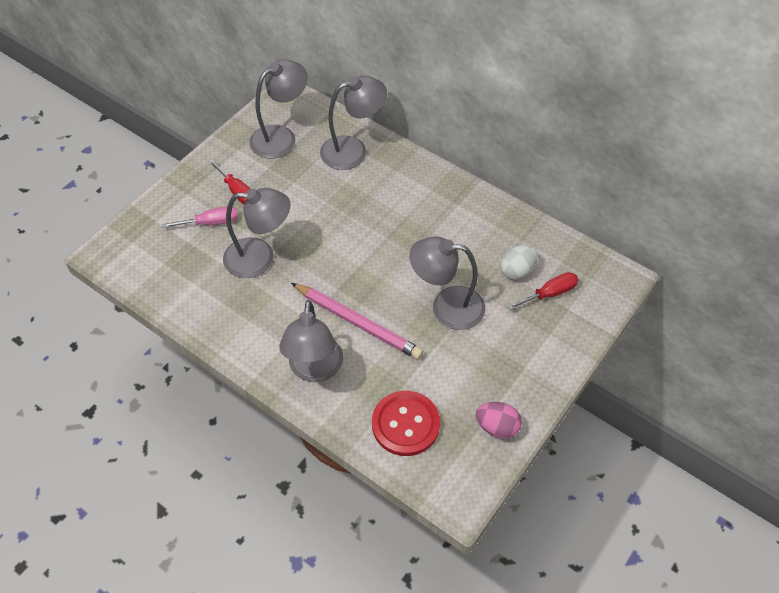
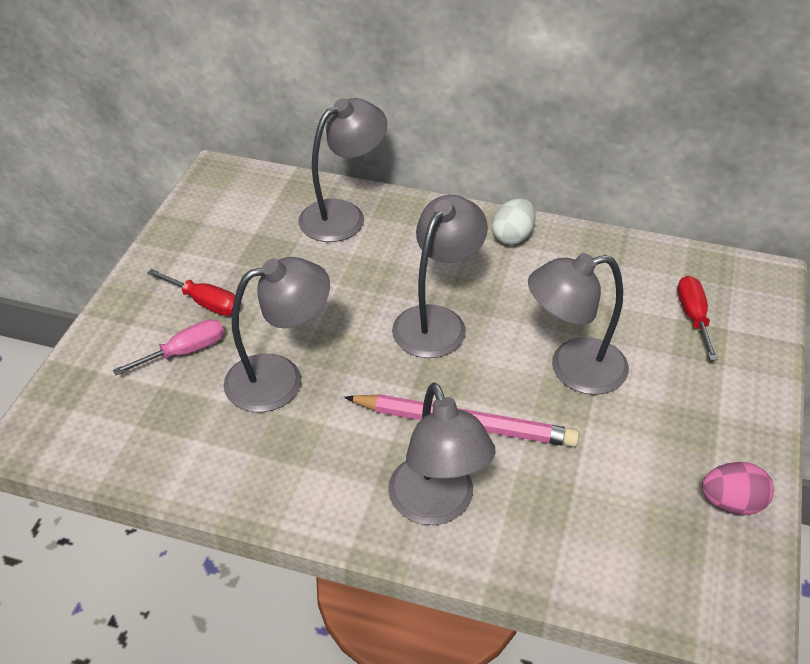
camera: 20 degrees left, 10 degrees down
(281, 137) = (236, 222): grey lamp -> grey lamp (437, 321)
(405, 424) = (607, 540): red button -> none
(517, 271) = (636, 301): white egg -> white egg (512, 237)
(550, 294) = (693, 317): red screwdriver -> red screwdriver turned 45 degrees counterclockwise

